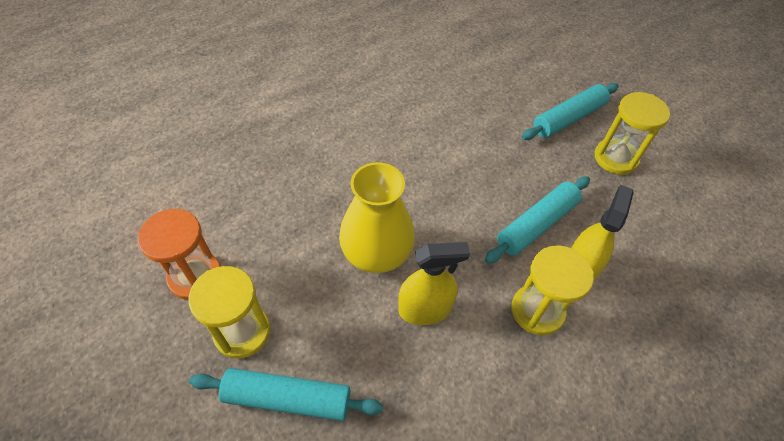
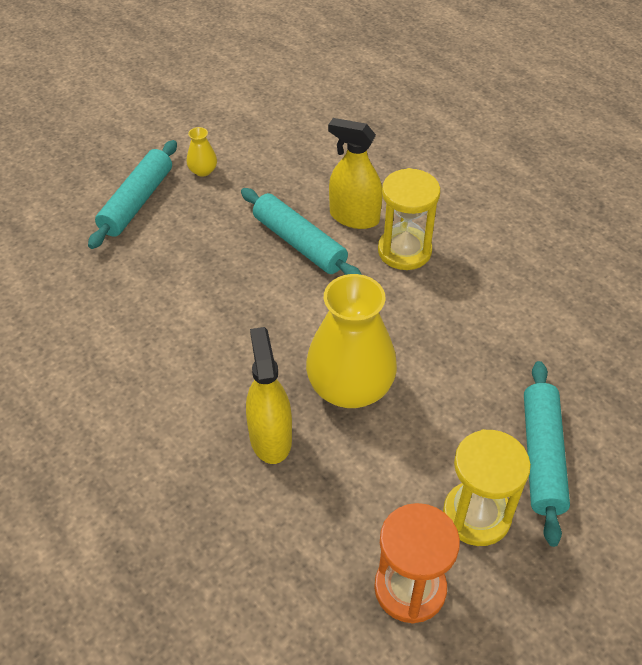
camera: 90 degrees left, 5 degrees down
(424, 309) = (418, 340): yellow spray bottle -> yellow spray bottle (270, 438)
(568, 118) = (137, 202): turquoise rolling pin -> turquoise rolling pin turned 60 degrees clockwise
(615, 158) = (203, 171): yellow hourglass -> yellow vase

